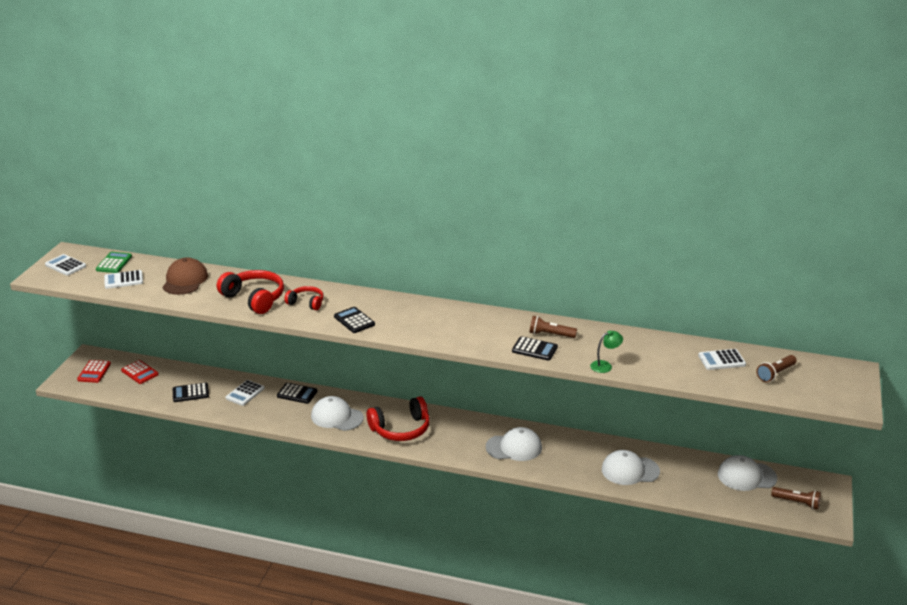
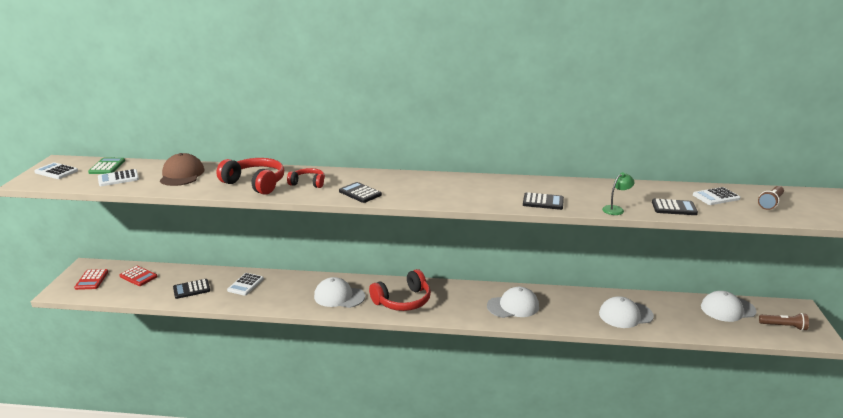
camera: 10 degrees left, 5 degrees down
(297, 394) = (296, 280): black calculator -> black calculator (674, 208)
(550, 335) = (551, 190): brown flashlight -> none

